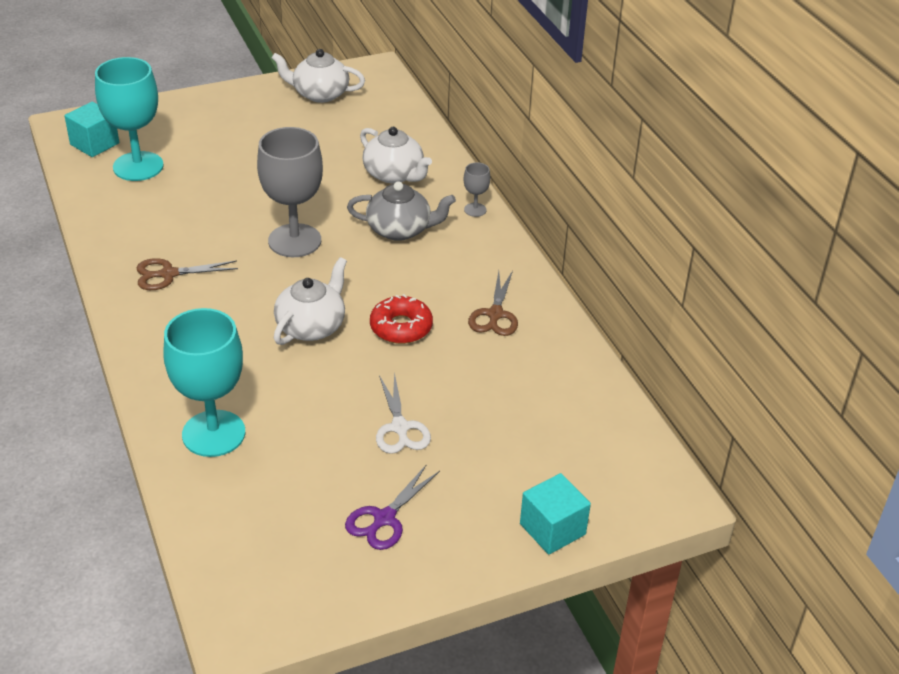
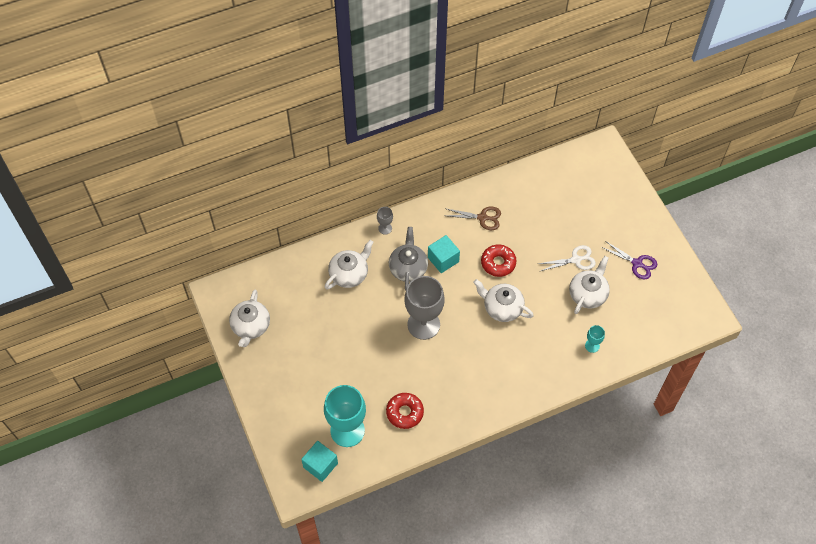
camera: 90 degrees left, 20 degrees up
(149, 217) = (404, 412): none -> red donut
(168, 274) = (462, 391): brown scissors -> none
(213, 433) = (592, 346): turquoise goblet -> turquoise goblet, size x0.44
(324, 438) = (588, 294): none -> white teapot
(552, 529) = (632, 195): turquoise cube -> turquoise cube (443, 259)

